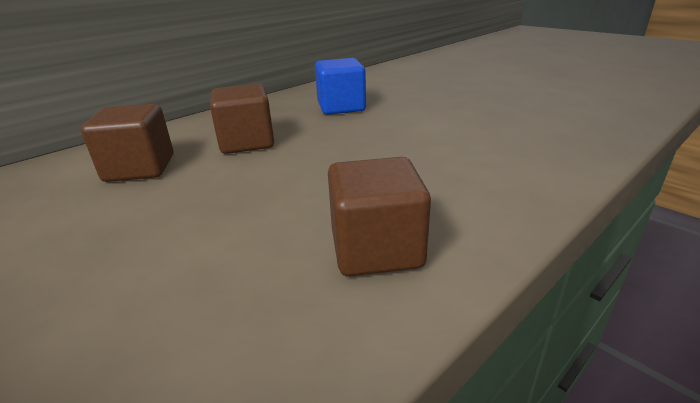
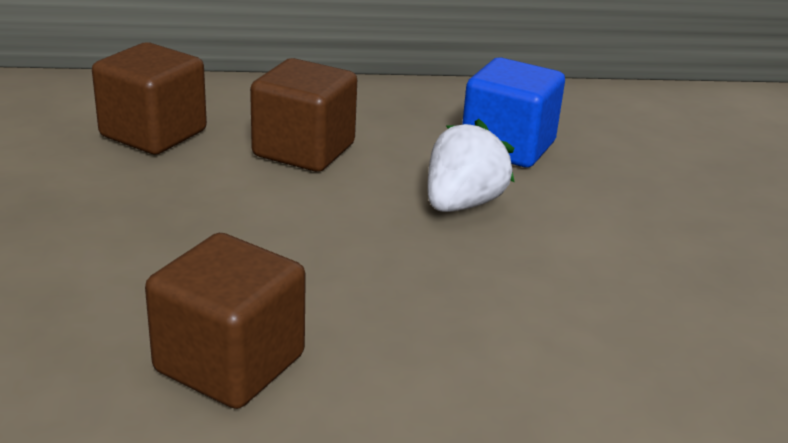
camera: 35 degrees right, 0 degrees up
(360, 133) = (462, 204): none -> white strawberry

